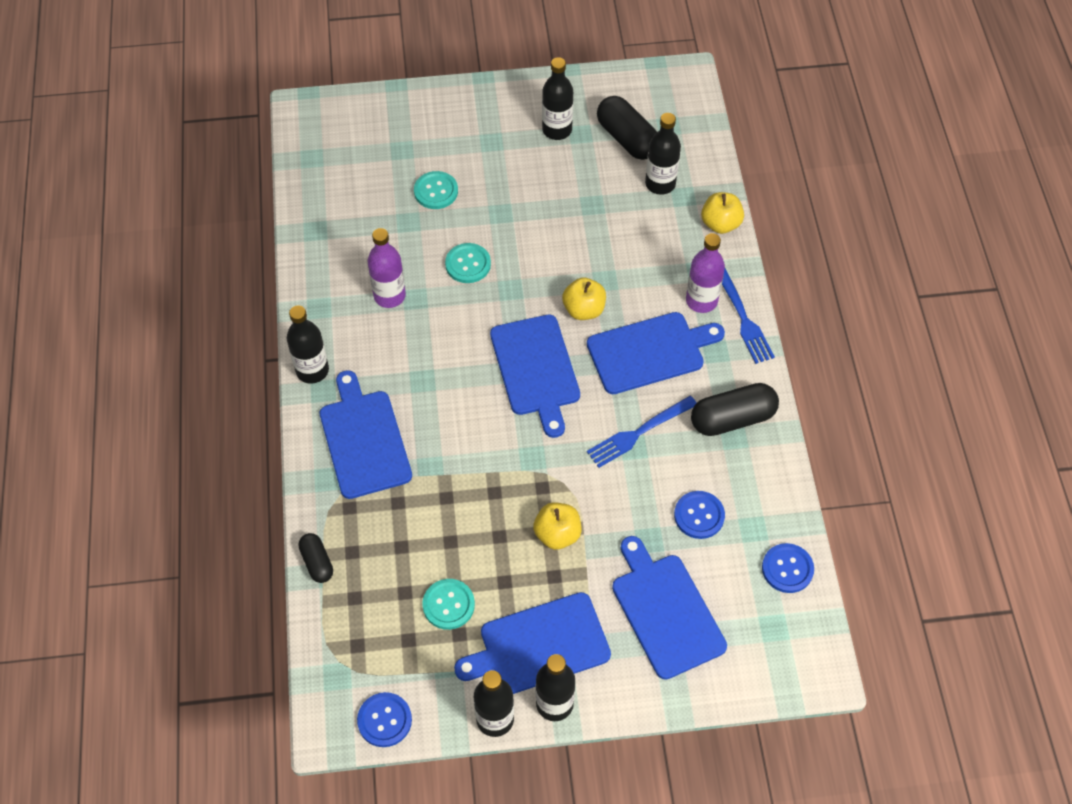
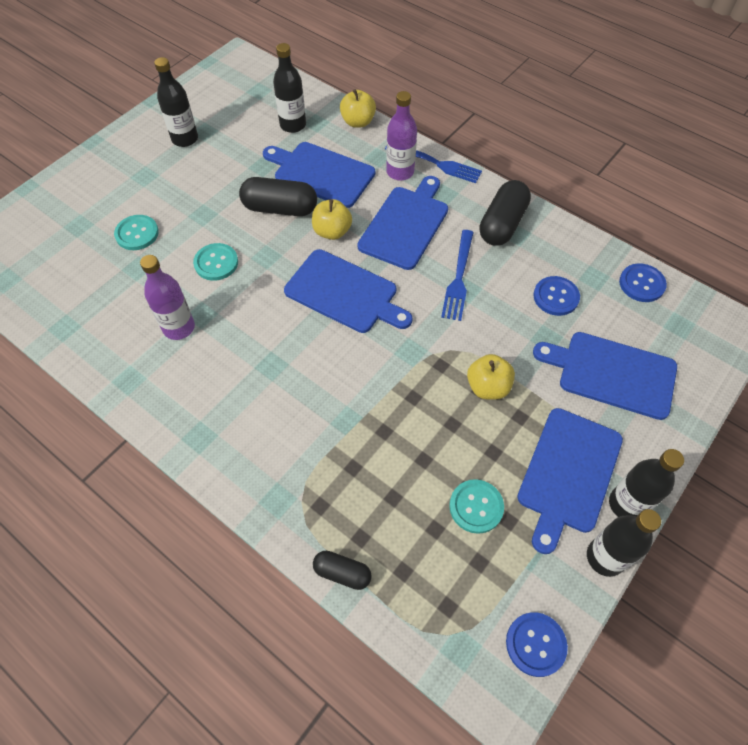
camera: 45 degrees left, 0 degrees up
(312, 370) = (174, 429): black bottle -> none
(364, 440) = (274, 445): blue cutting board -> blue cutting board (321, 173)
(627, 139) = (240, 114): black capsule -> black capsule (280, 208)

